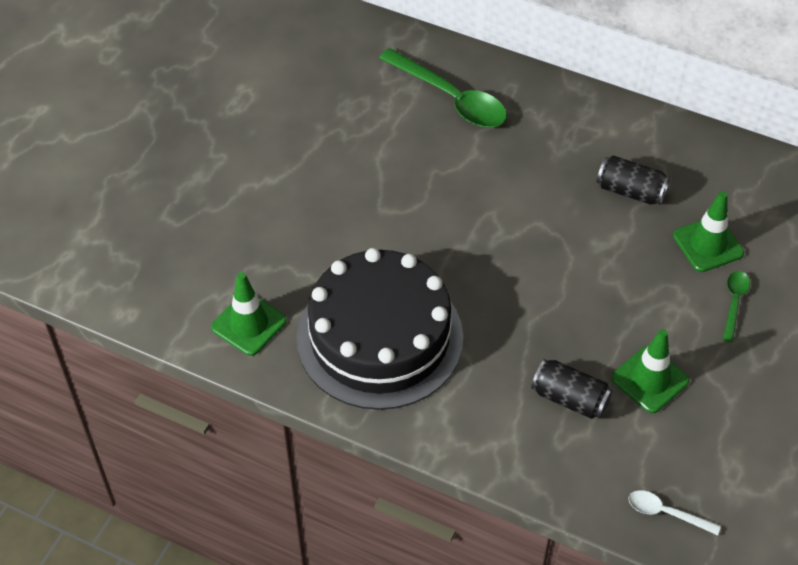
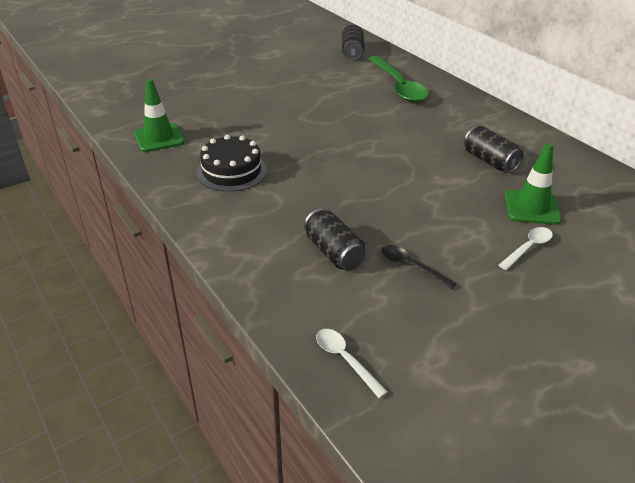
camera: 30 degrees right, 15 degrees down
(345, 49) = (352, 52): none -> black can
(379, 337) = (232, 171): black cake -> black cake, size x0.52
(650, 379) = (411, 266): green traffic cone -> black spoon
(734, 303) = (528, 248): green spoon -> white spoon

